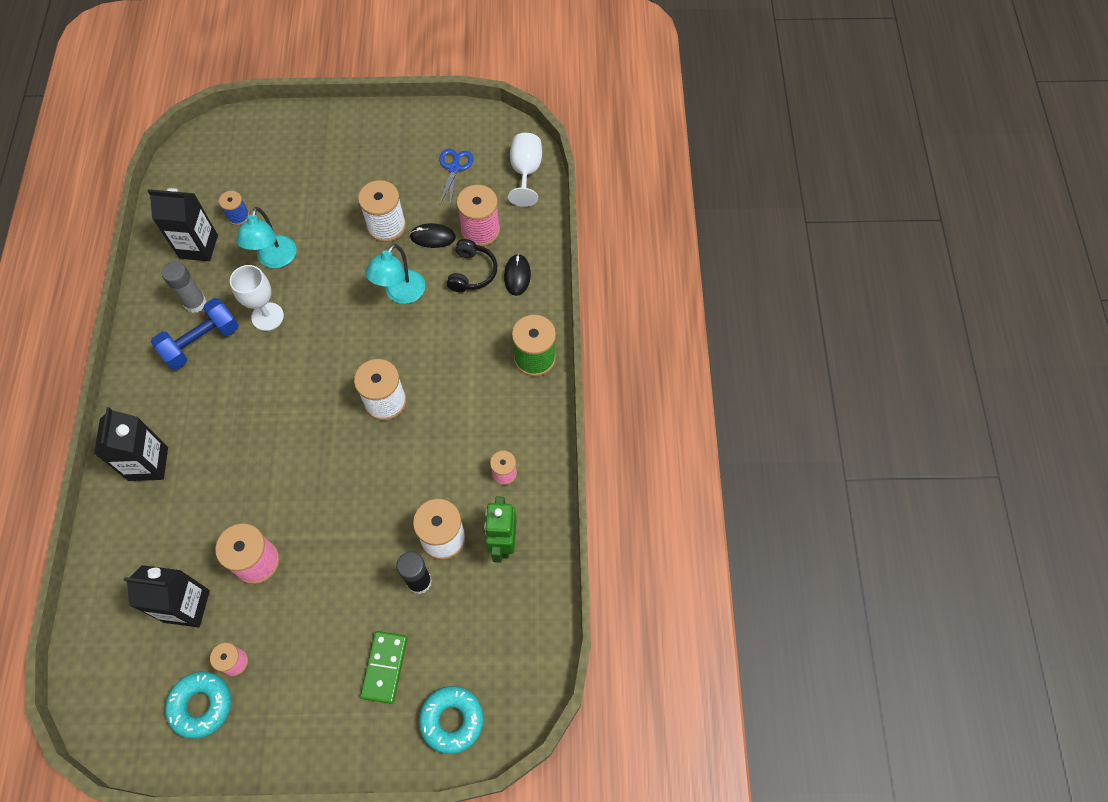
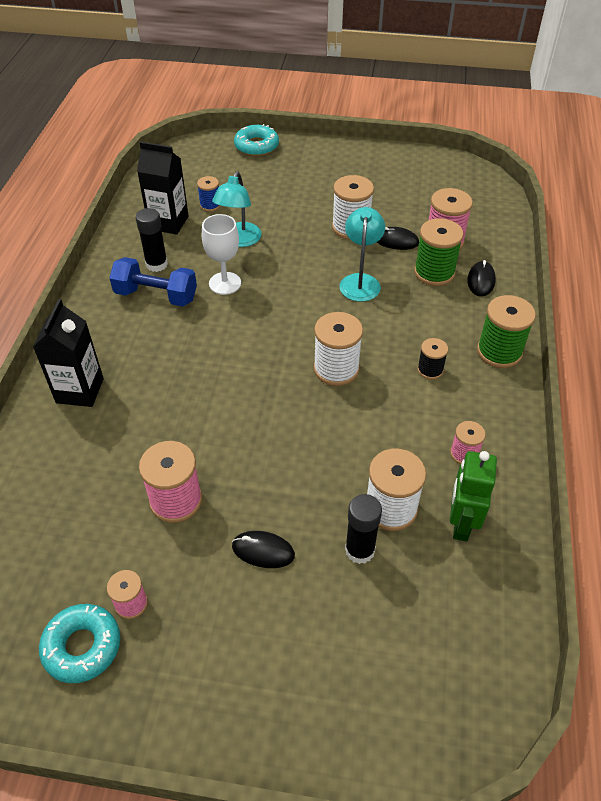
camera: 10 degrees right, 15 degrees down
(186, 606) = (89, 534): black carton -> none
(195, 303) = (156, 264): grey glue stick -> black glue stick
(201, 342) = (156, 296): blue dumbbell -> blue dumbbell turned 45 degrees clockwise
(338, 596) = (263, 551): none -> black mouse
(385, 667) = (310, 640): green domino -> none
(400, 294) = (360, 281): turquoise lamp -> turquoise lamp turned 150 degrees clockwise
(452, 720) = (390, 720): turquoise donut -> turquoise donut (256, 146)
(454, 168) = (420, 192): blue scissors -> none
(471, 388) = (430, 370): none -> black spool
(472, 272) = (434, 272): black headphones -> green spool
(525, 172) = (490, 203): white goblet -> none

